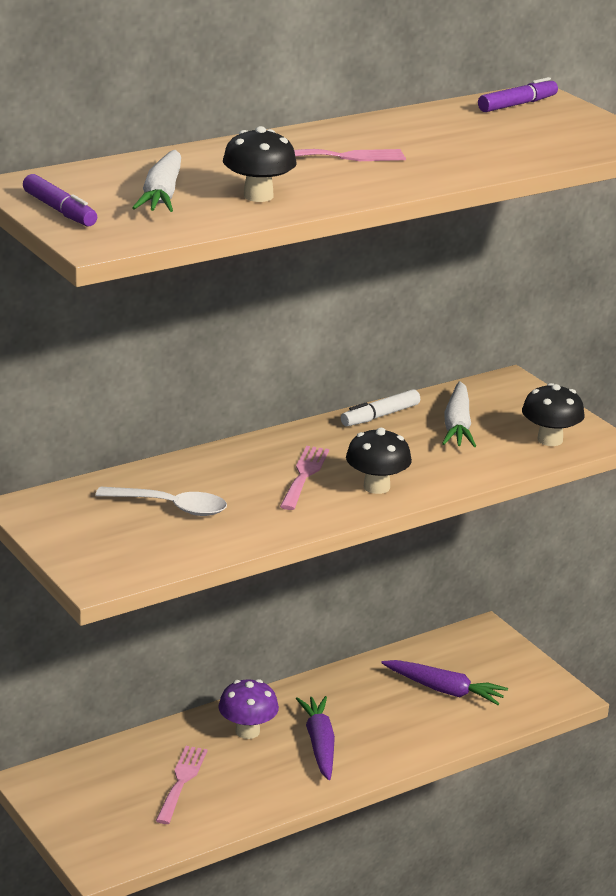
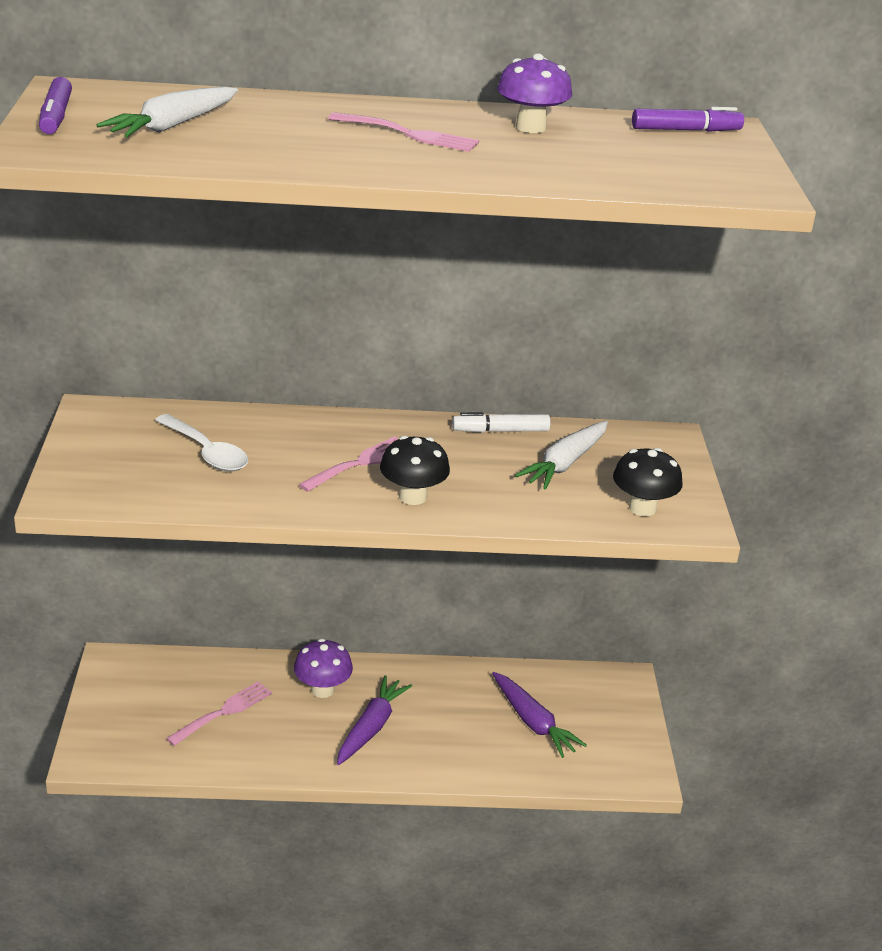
camera: 30 degrees right, 5 degrees up
(258, 196) = (258, 148): black mushroom -> none
(413, 129) = (530, 127): none -> purple mushroom

